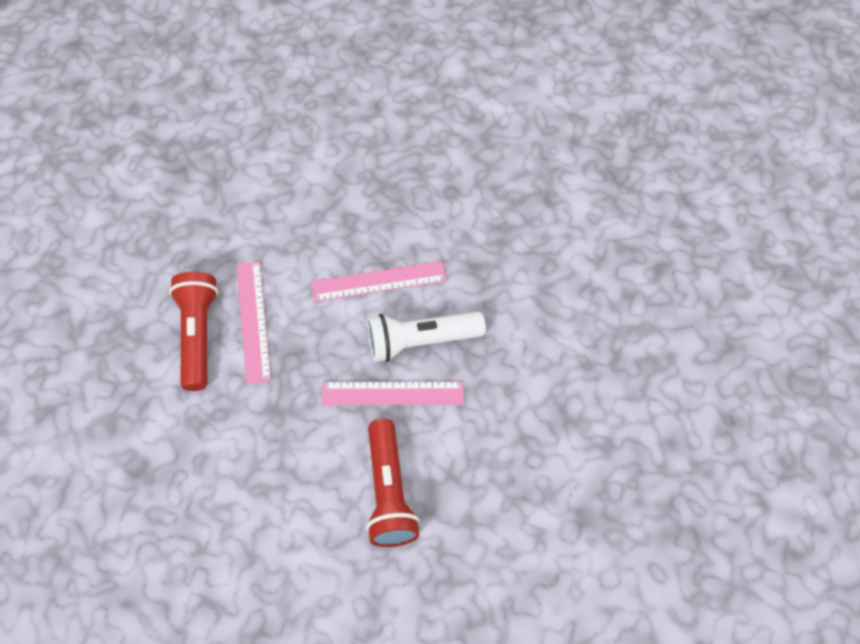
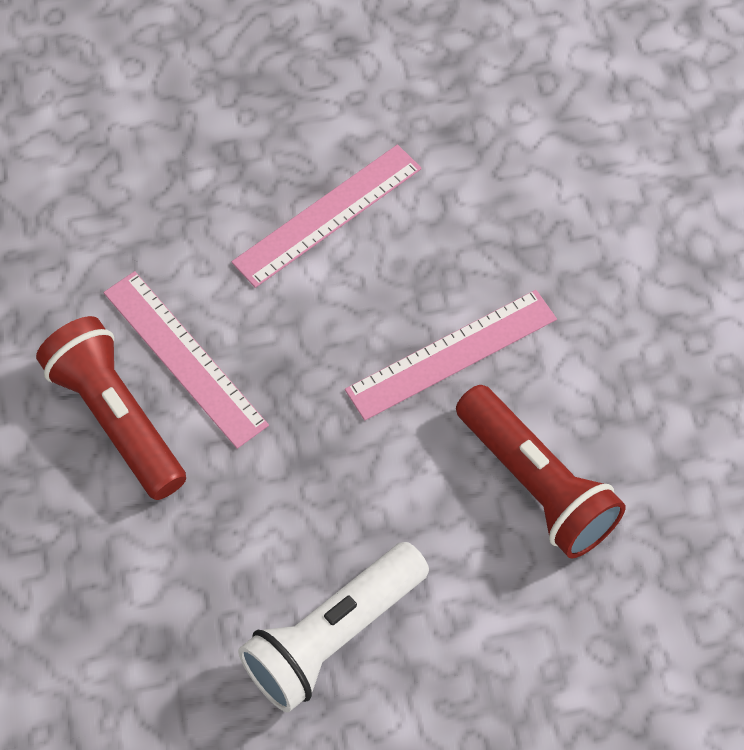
camera: 30 degrees left, 0 degrees up
(421, 341) = (442, 266): white flashlight -> white flashlight (333, 636)

